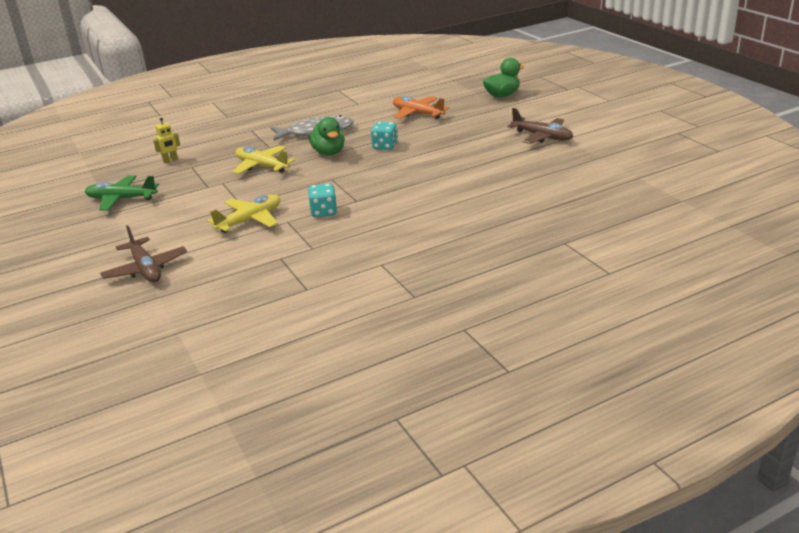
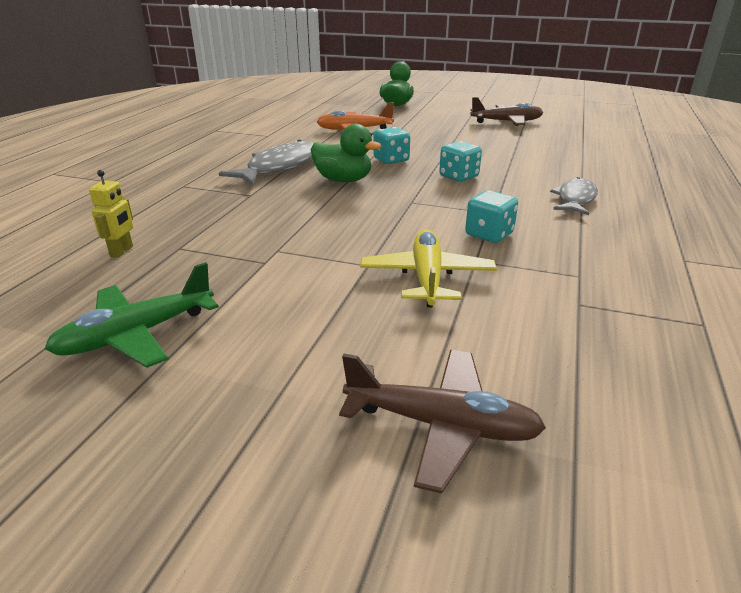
camera: 45 degrees left, 0 degrees up
(261, 166) = (290, 216): yellow plane -> none
(394, 172) = (458, 176): none -> turquoise dice
(421, 211) = (575, 199): none -> grey fish

